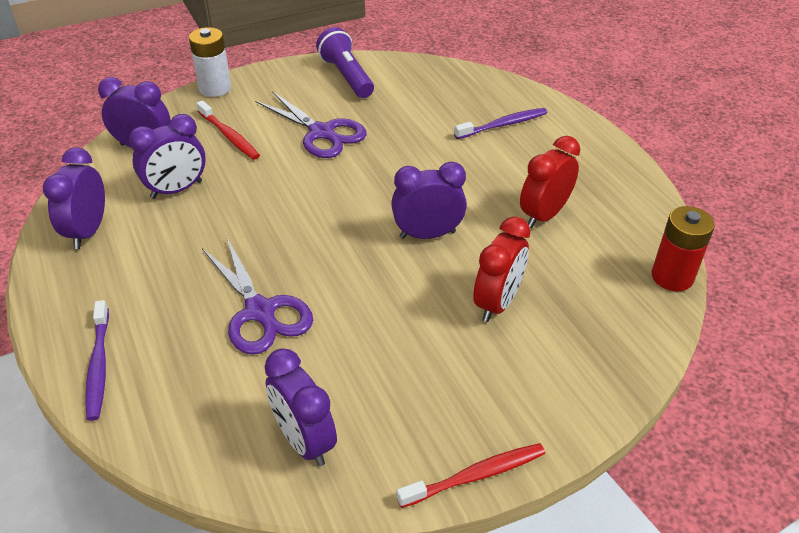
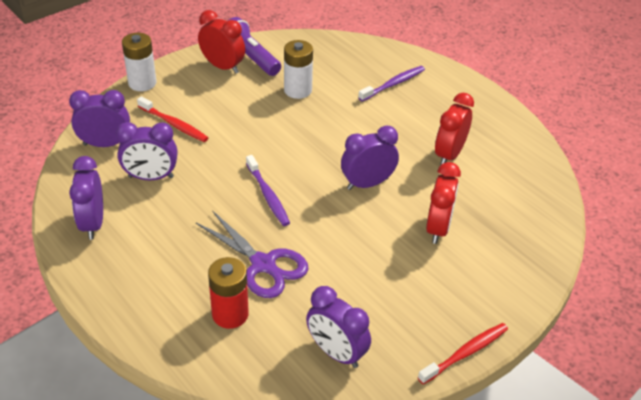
camera: 15 degrees left, 0 degrees up
(98, 366) = (155, 327): purple toothbrush -> purple toothbrush (268, 195)
(176, 190) = (151, 177): purple clock -> purple clock turned 45 degrees clockwise
(311, 82) = (223, 67): none -> red clock
(322, 133) = (250, 111): purple scissors -> none
(386, 117) = (298, 90): none -> white battery
(672, 277) = (555, 188): red battery -> red battery (230, 314)

